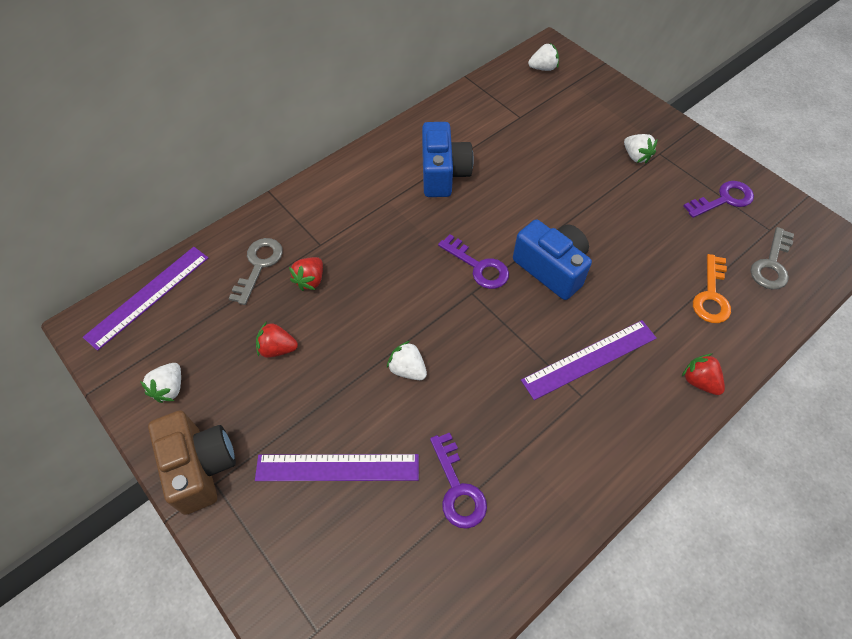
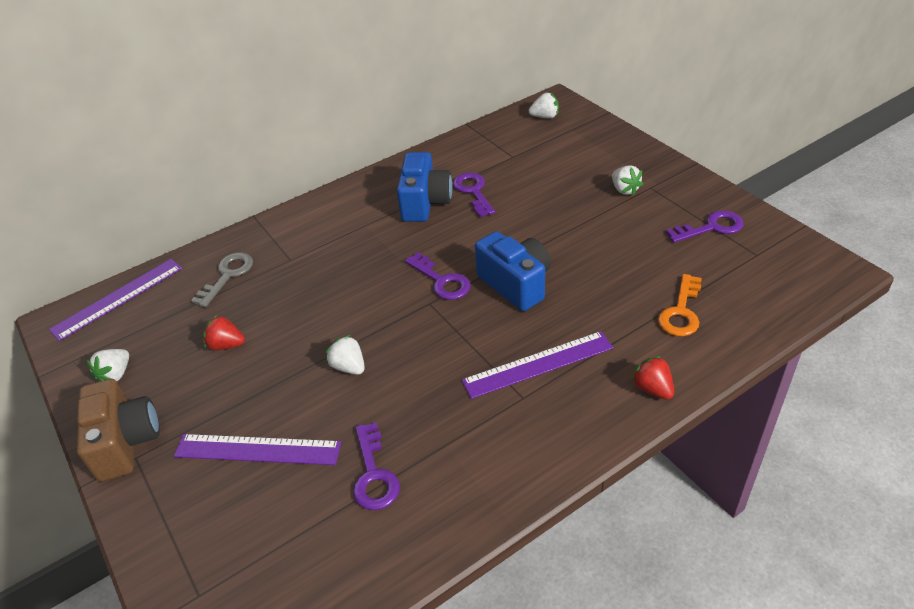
camera: 10 degrees right, 15 degrees down
(310, 280) = (273, 289): red strawberry -> none
(489, 160) = (473, 192): none -> purple key
(771, 264) = (753, 285): grey key -> none

